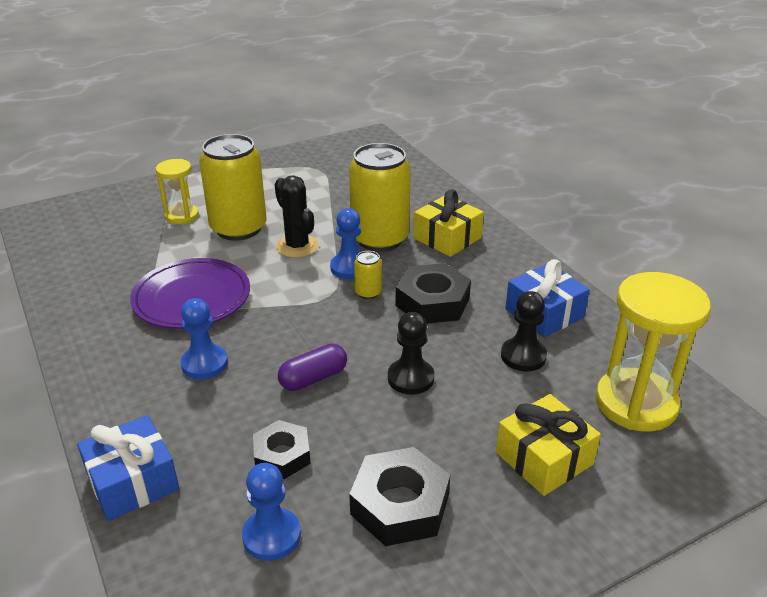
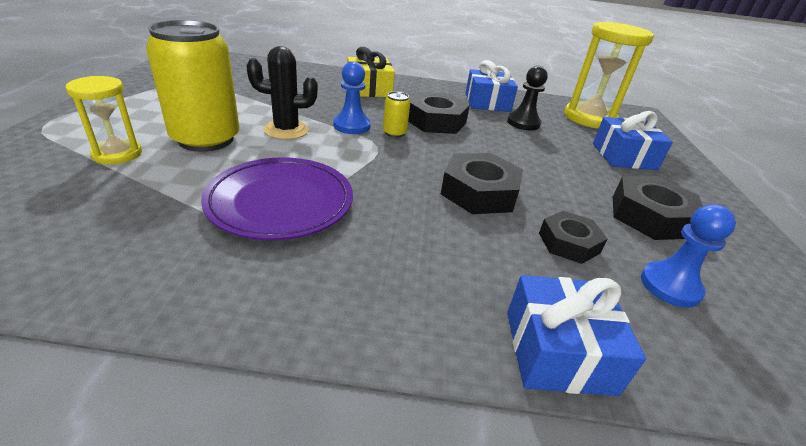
camera: 60 degrees left, 0 degrees up
(204, 363) = (401, 234): blue pawn -> none
(313, 378) = (479, 192): purple capsule -> black nut
(380, 239) = (332, 104): yellow can -> none
(410, 378) = (514, 160): black pawn -> none
(544, 458) = (624, 156): yellow gift -> blue gift

